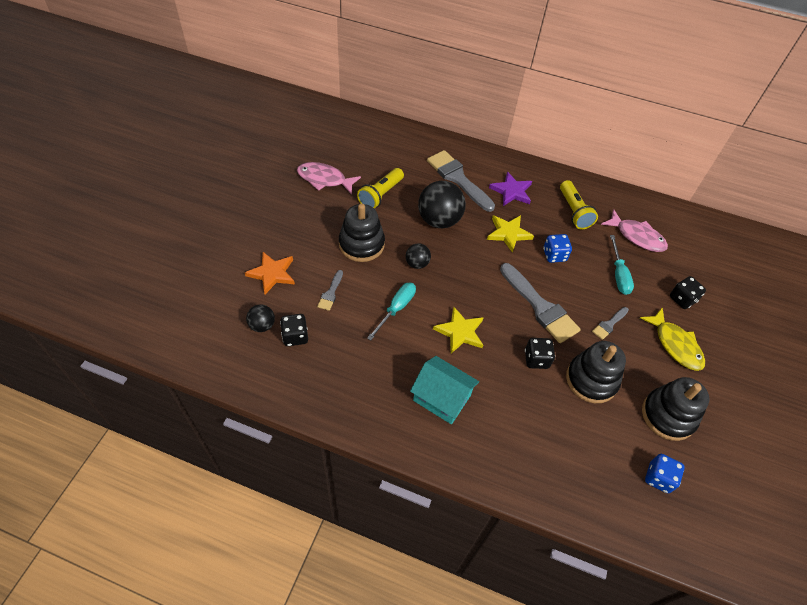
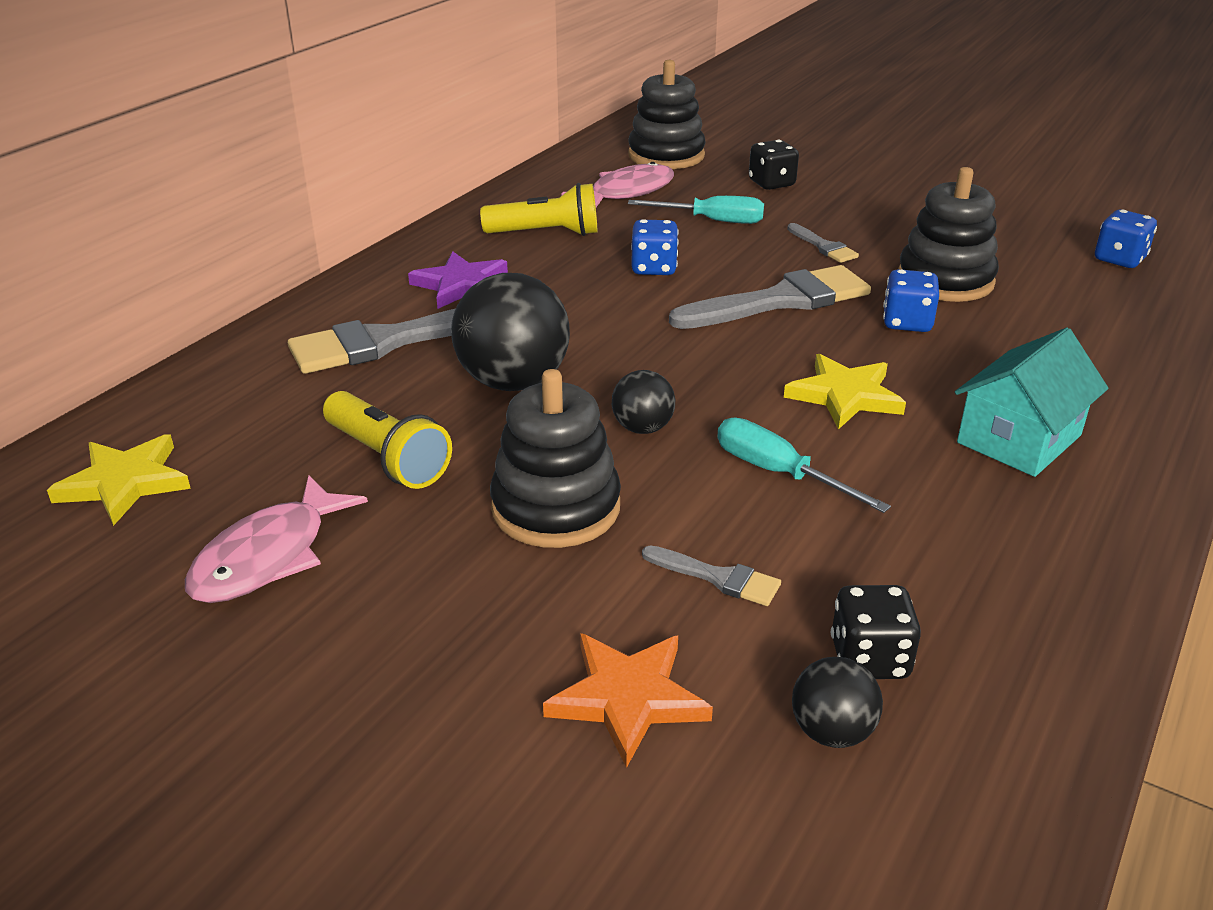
camera: 75 degrees left, 20 degrees down
(508, 233) = (582, 305): yellow star -> yellow star (125, 482)
(536, 359) = (907, 323): black dice -> blue dice
(668, 415) = (1002, 233): black stacking toy -> black stacking toy (666, 155)
(675, 345) = (864, 204): yellow fish -> none

